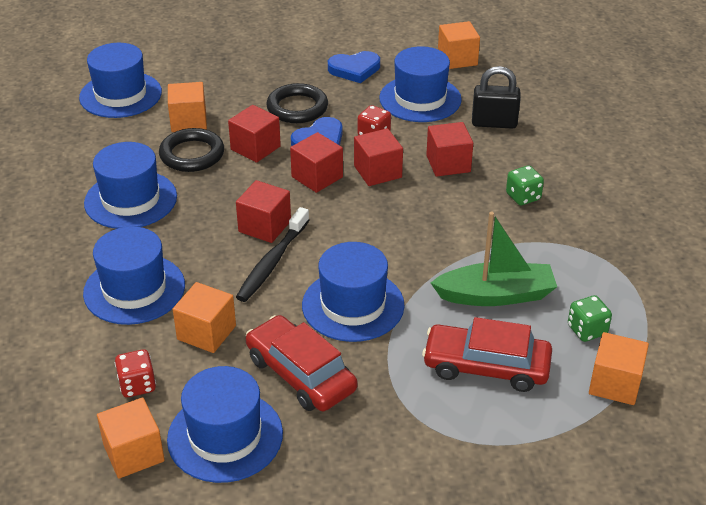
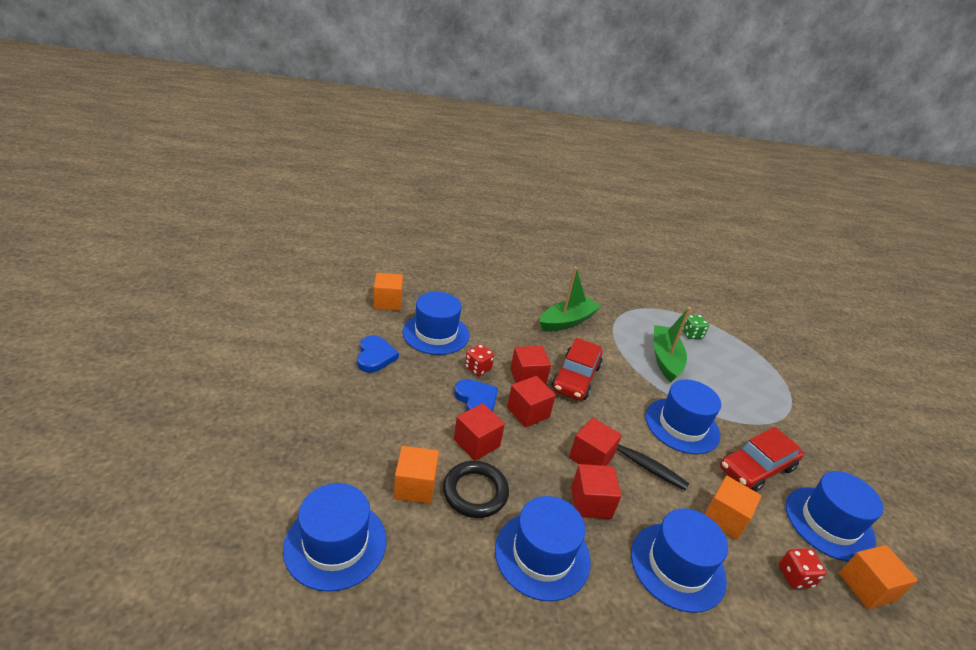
camera: 85 degrees left, 5 degrees down
(297, 108) = (421, 403): black ring -> none
(448, 164) = (524, 342): red cube -> red cube (591, 502)
(486, 366) = (729, 380): red car -> red car (576, 378)
(494, 123) = (480, 309): black padlock -> none
(523, 197) = (567, 321): green dice -> green boat
(615, 384) = (732, 338): orange cube -> none

